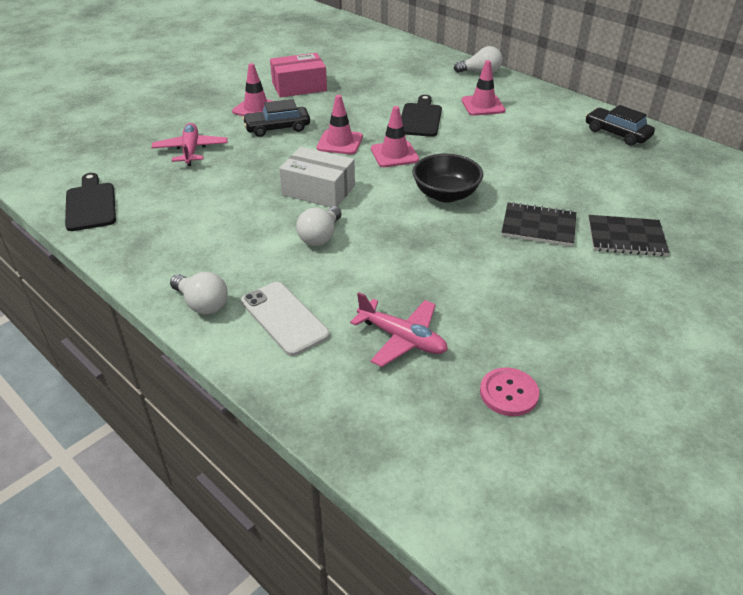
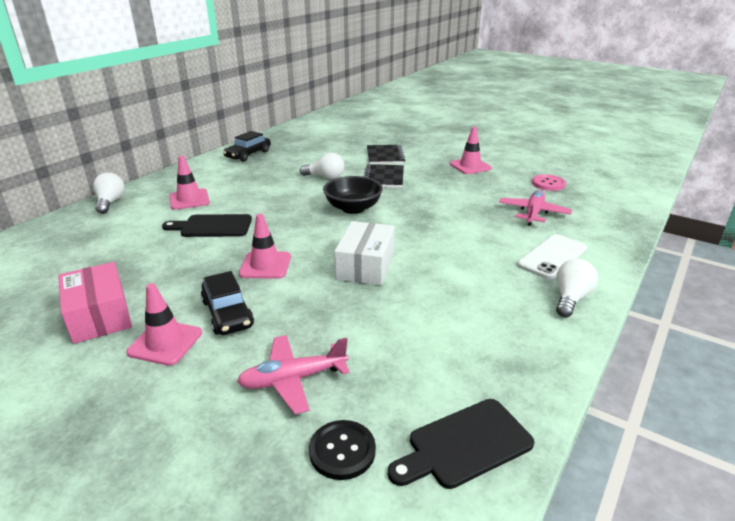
camera: 100 degrees left, 10 degrees down
(121, 163) = (342, 451): none -> black button
(320, 237) = (440, 255): white light bulb -> white light bulb (325, 177)
(394, 154) = (289, 234): pink traffic cone -> pink traffic cone (470, 166)

